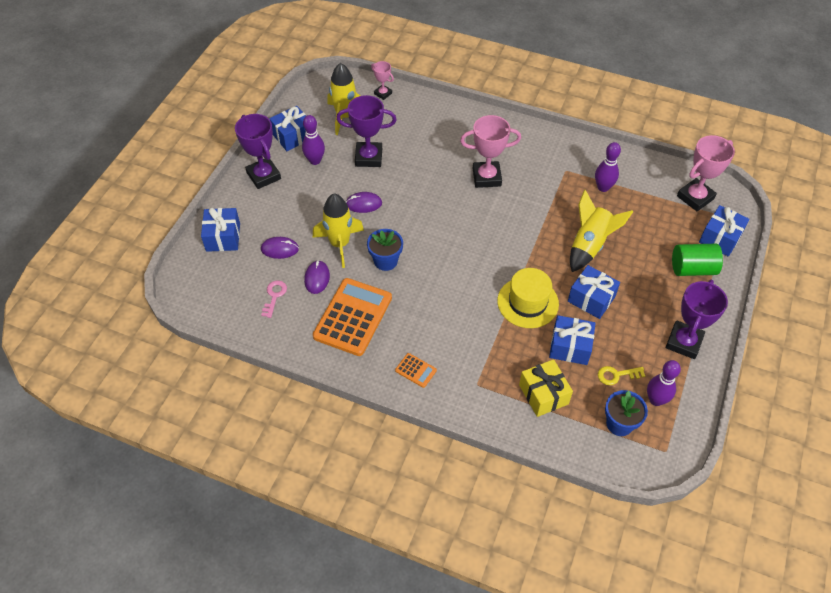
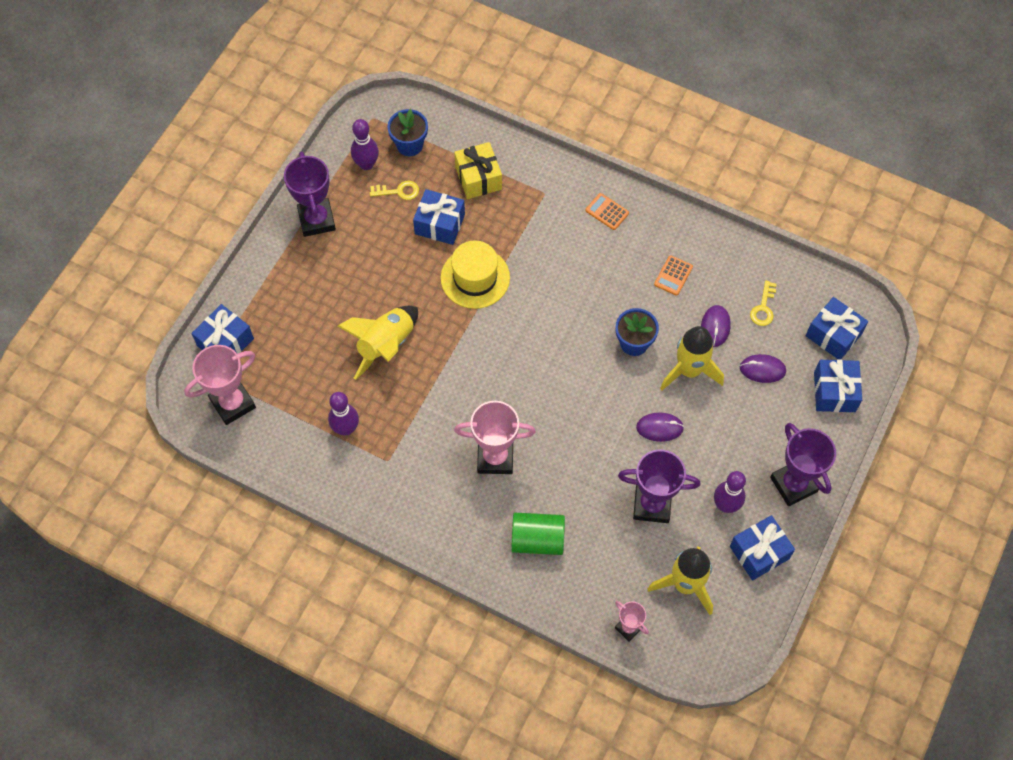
camera: 175 degrees left, 10 degrees up
(274, 296) = (763, 307): pink key -> yellow key
(353, 317) = (673, 276): orange calculator -> orange calculator, size x0.44
(591, 299) = (402, 276): blue gift -> blue gift (833, 335)
(683, 342) = (317, 220): purple trophy -> purple trophy turned 45 degrees counterclockwise
(692, 269) = (274, 304): green cylinder -> green cylinder (537, 539)

